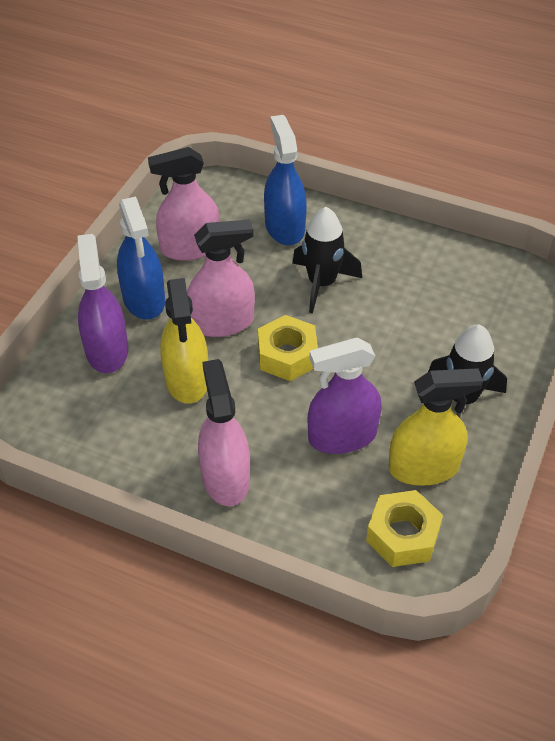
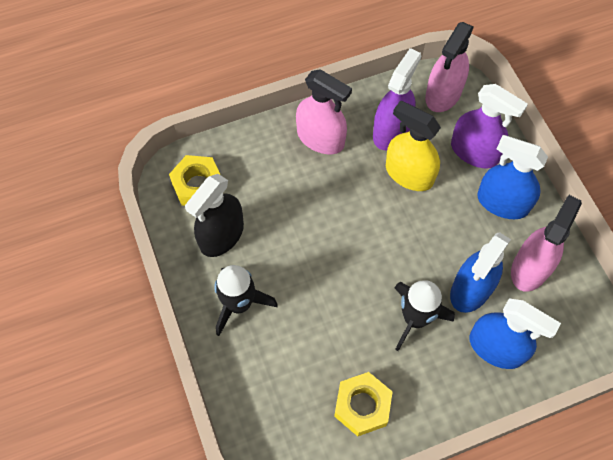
camera: 135 degrees right, 15 degrees up
(222, 322) = (438, 229): pink spray bottle -> pink spray bottle (443, 94)
(253, 268) = (471, 289): none -> blue spray bottle
(287, 355) = (373, 241): yellow nut -> yellow nut (362, 406)
(342, 436) = (285, 215): purple spray bottle -> purple spray bottle (391, 131)
(423, 467) = (221, 235): yellow spray bottle -> black spray bottle

